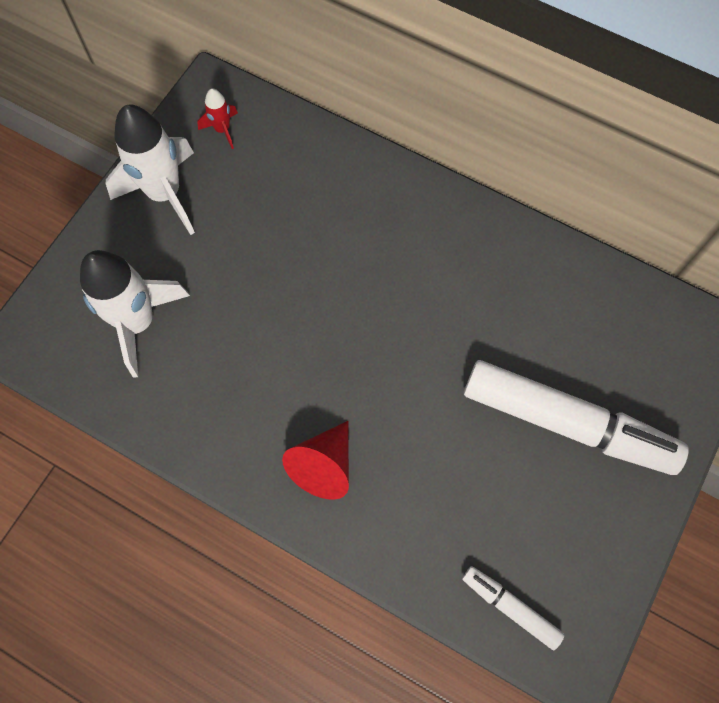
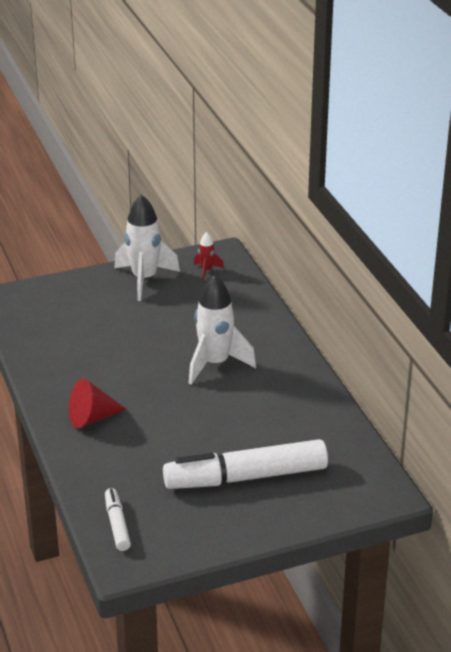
camera: 40 degrees right, 35 degrees down
(138, 322) = (69, 318): white rocket -> white rocket (215, 364)
(567, 423) = (245, 477): white marker -> white marker turned 105 degrees clockwise

